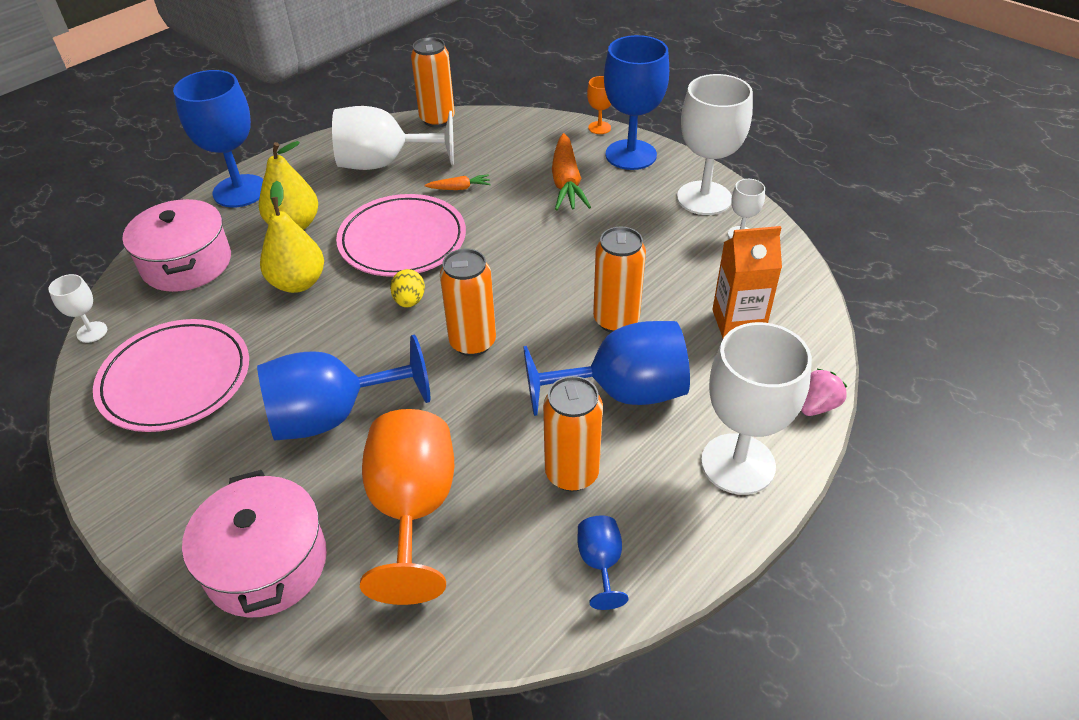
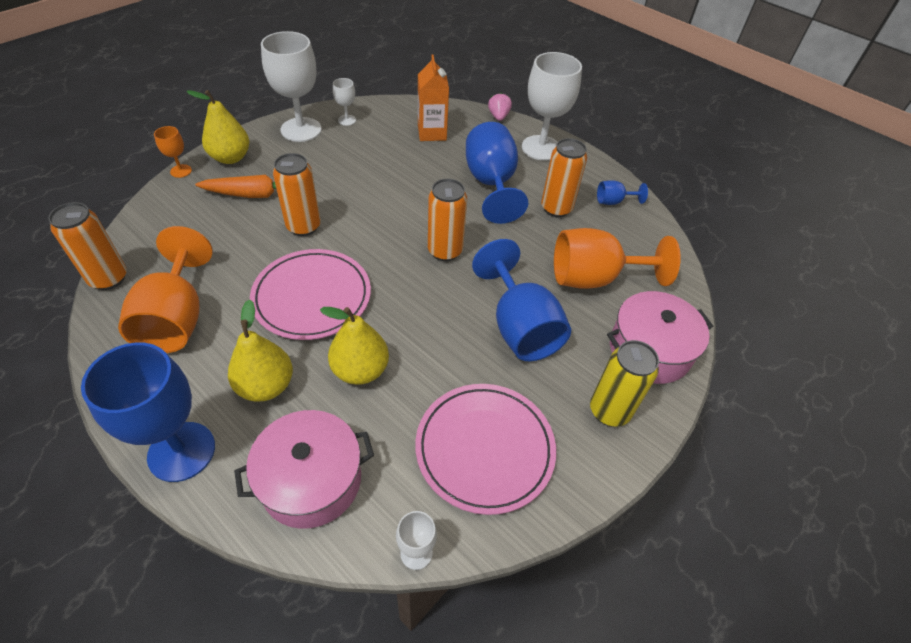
camera: 95 degrees left, 5 degrees up
(185, 499) = (609, 411): none -> yellow can
(384, 163) = (176, 318): white goblet -> orange goblet
(409, 301) = (395, 288): yellow egg -> none
(459, 188) = (243, 260): orange carrot -> none
(616, 320) = (426, 181): orange can -> orange can (303, 226)
(631, 155) = (230, 158): blue goblet -> yellow pear
(817, 406) = (498, 116): pink strawberry -> pink strawberry turned 45 degrees clockwise

